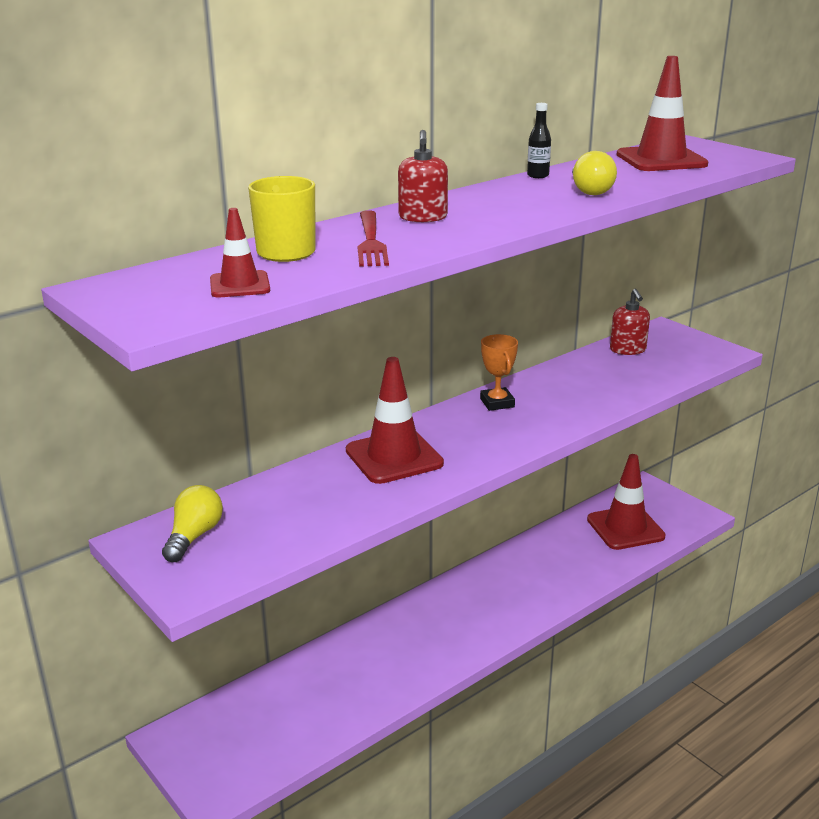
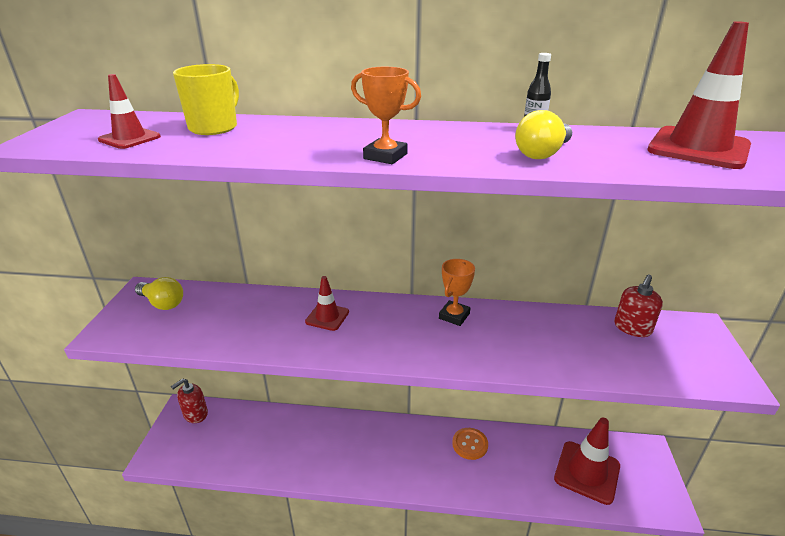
camera: 45 degrees right, 5 degrees up
(194, 536) = (162, 303): yellow light bulb -> yellow light bulb turned 60 degrees clockwise
(371, 241) = (273, 138): red fork -> none
(394, 457) = (327, 317): red traffic cone -> red traffic cone, size x0.56
(423, 217) = (355, 133): red soap dispenser -> red soap dispenser (195, 414)
(500, 225) = (385, 156): none -> orange trophy
(517, 566) = (470, 444): none -> orange button

